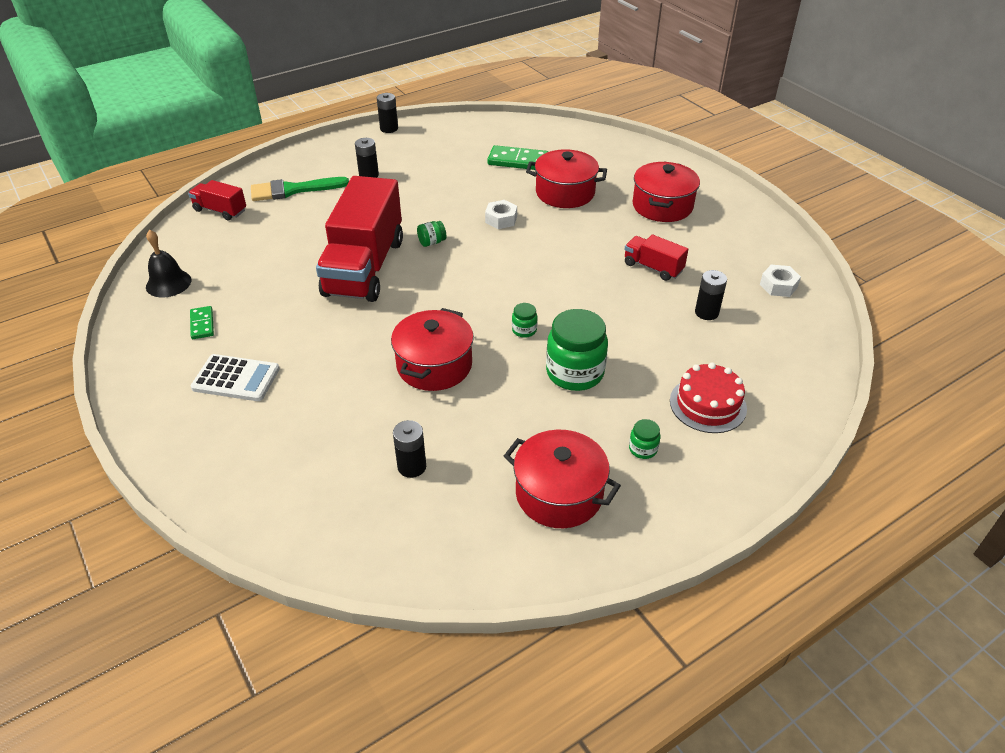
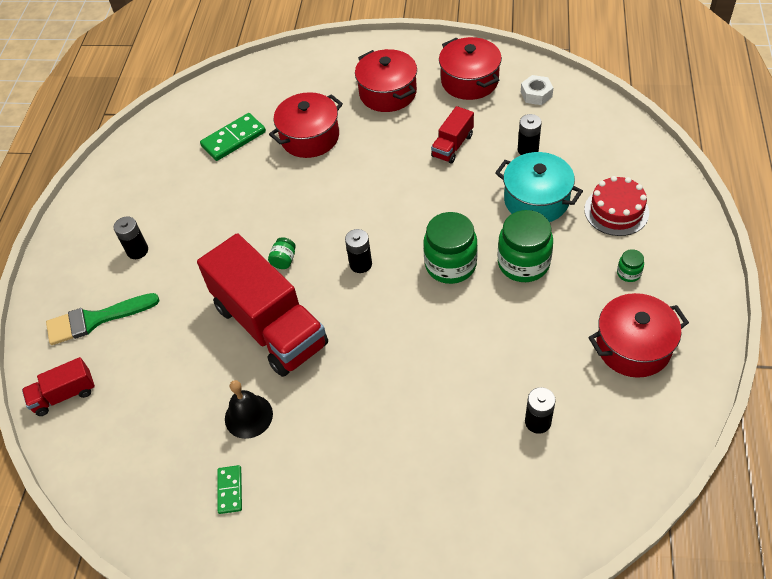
camera: 45 degrees left, 10 degrees up
(168, 283) = (139, 492): black bell -> black bell (248, 416)
(202, 324) = (230, 490): green domino -> green domino turned 60 degrees clockwise
(236, 378) = (331, 496): white calculator -> none
(293, 190) = (96, 319): green brush -> green brush turned 45 degrees clockwise
(389, 128) = (79, 196): black battery -> black battery (360, 264)
(434, 365) = (439, 345): red pot -> red pot (469, 81)
(501, 219) = (301, 197): white nut -> none
(524, 330) = (450, 265): green jar -> green jar, size x2.20
(653, 267) = (452, 146): red truck -> red truck turned 45 degrees counterclockwise
(655, 346) = (536, 200): none -> turquoise pot

